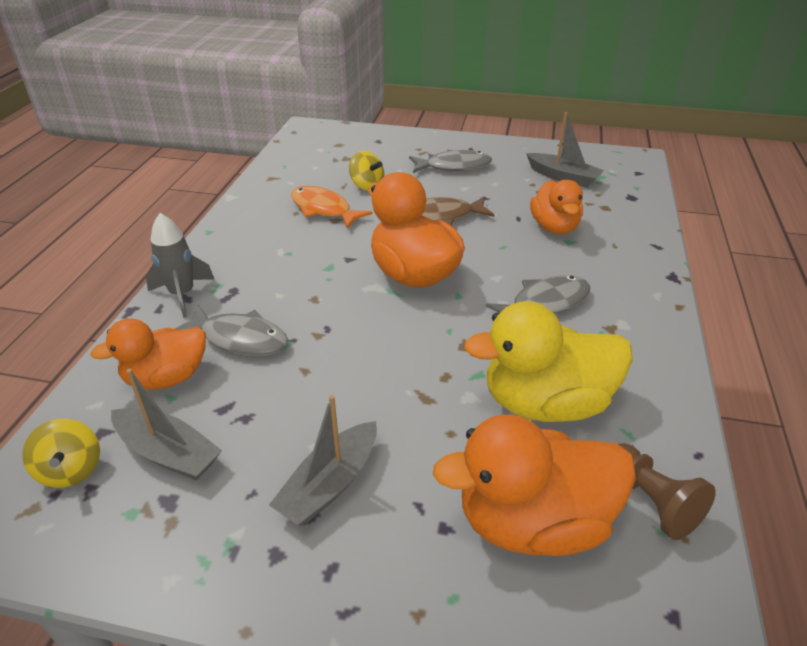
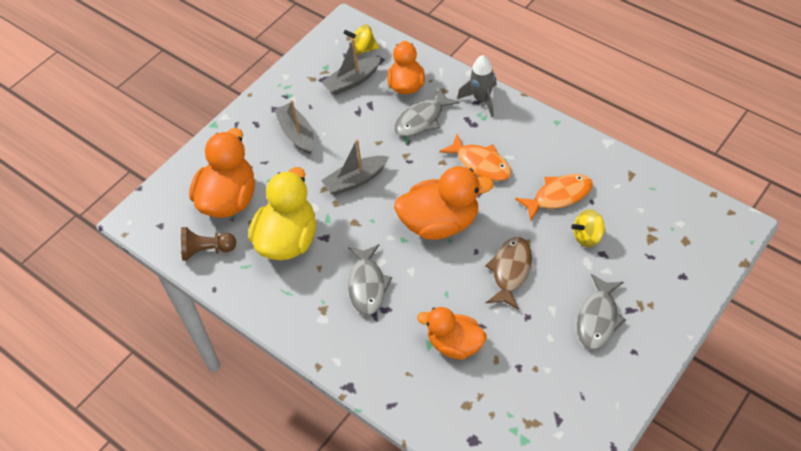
camera: 120 degrees right, 15 degrees up
(302, 268) = (480, 163): none -> orange fish
(563, 177) = (536, 403): grey boat -> grey boat (355, 180)

